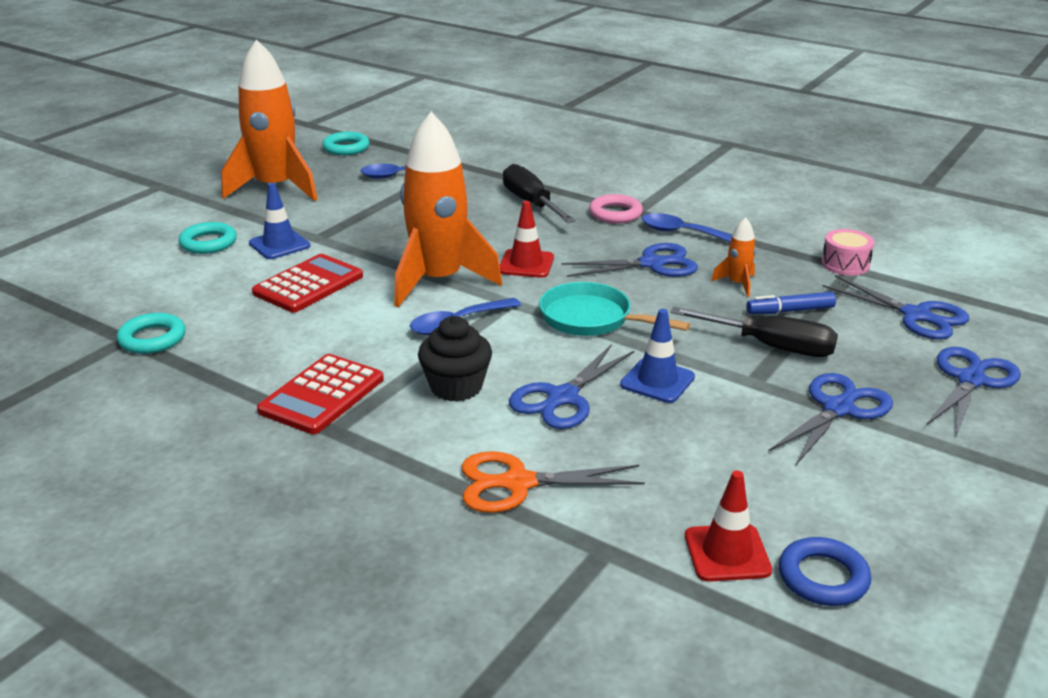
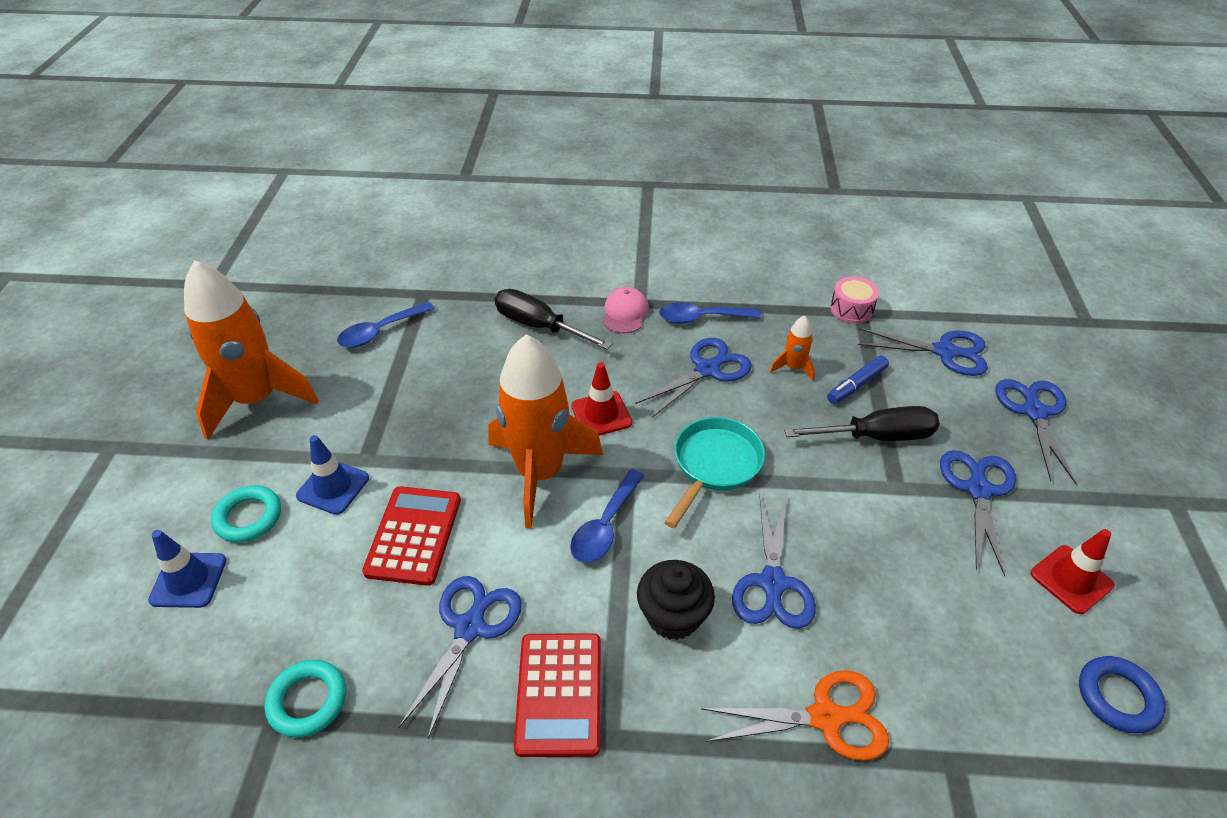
camera: 30 degrees left, 15 degrees up
(296, 341) = (470, 628): none -> blue scissors
(346, 148) = (287, 308): turquoise ring -> none
(518, 483) = (825, 717): orange scissors -> orange scissors turned 150 degrees counterclockwise
(591, 319) = (714, 465): turquoise pan -> turquoise pan turned 120 degrees clockwise
(615, 214) = (625, 313): pink ring -> pink cap
(657, 381) = (828, 522): blue traffic cone -> blue traffic cone (188, 580)
(727, 553) = (1038, 709): red traffic cone -> red traffic cone (1071, 579)

